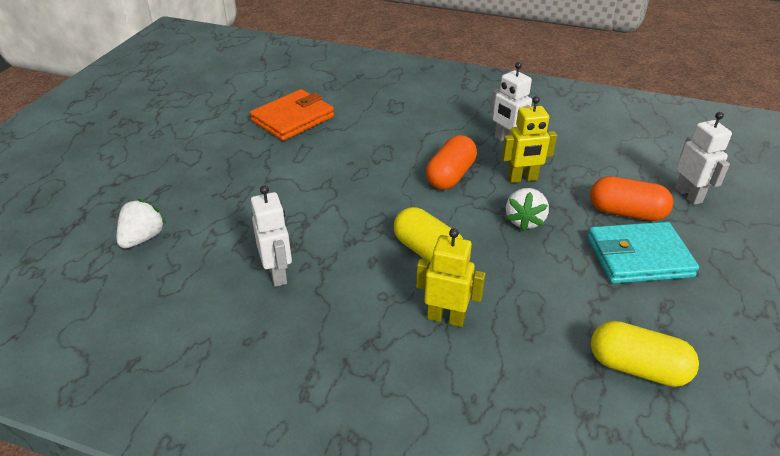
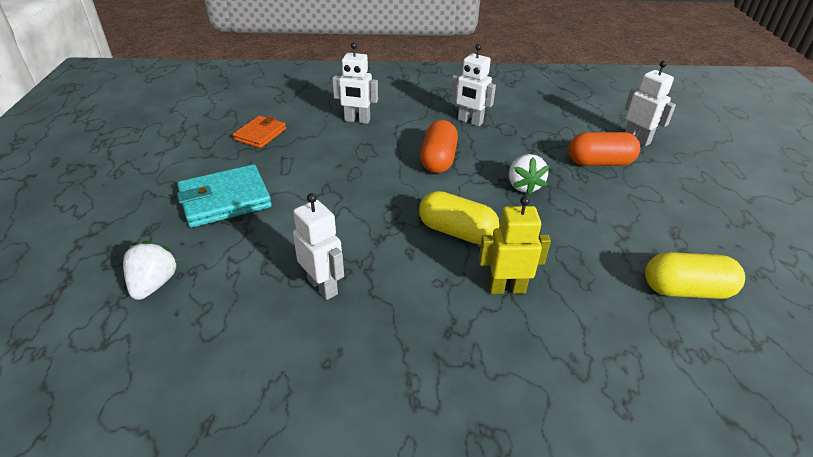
camera: 20 degrees left, 0 degrees up
(293, 119) = (260, 134): orange wallet -> orange wallet, size x0.63
(391, 120) = (357, 120): none -> white robot
(522, 179) = (501, 151): yellow robot -> none
(638, 257) = (631, 197): turquoise wallet -> turquoise wallet (225, 200)

